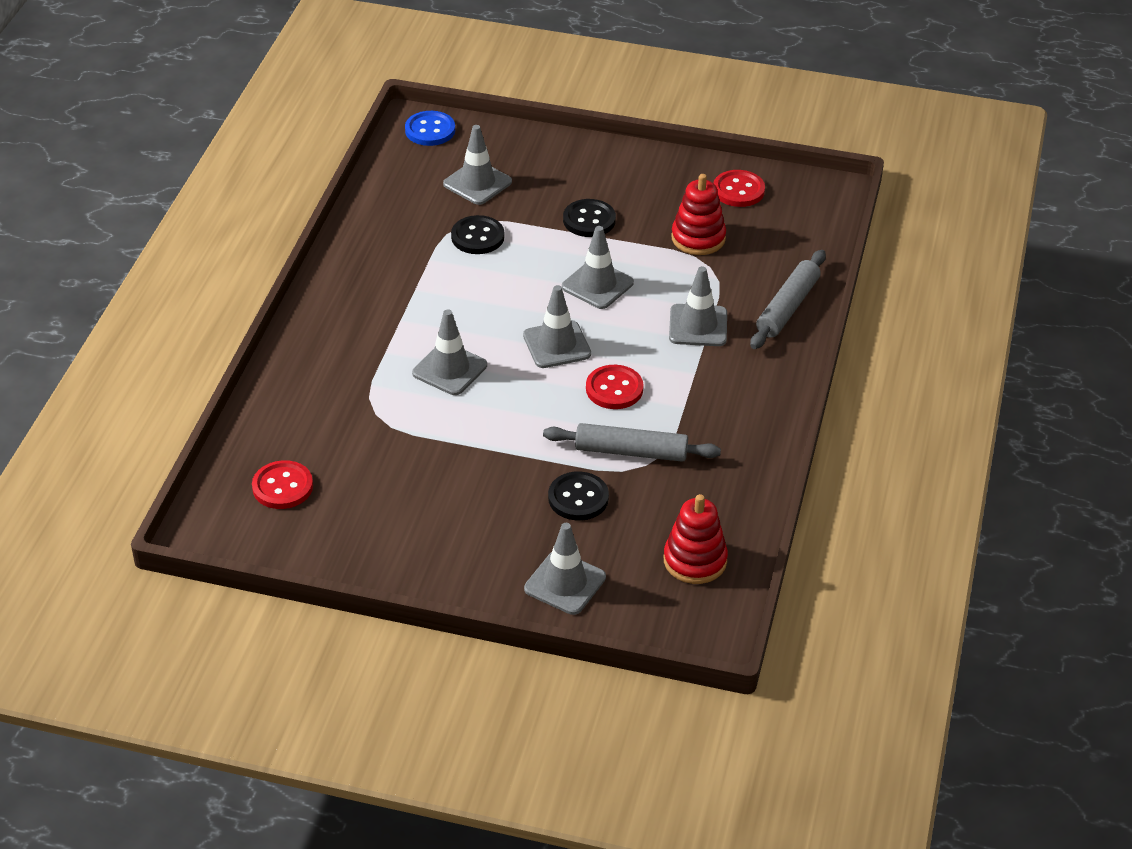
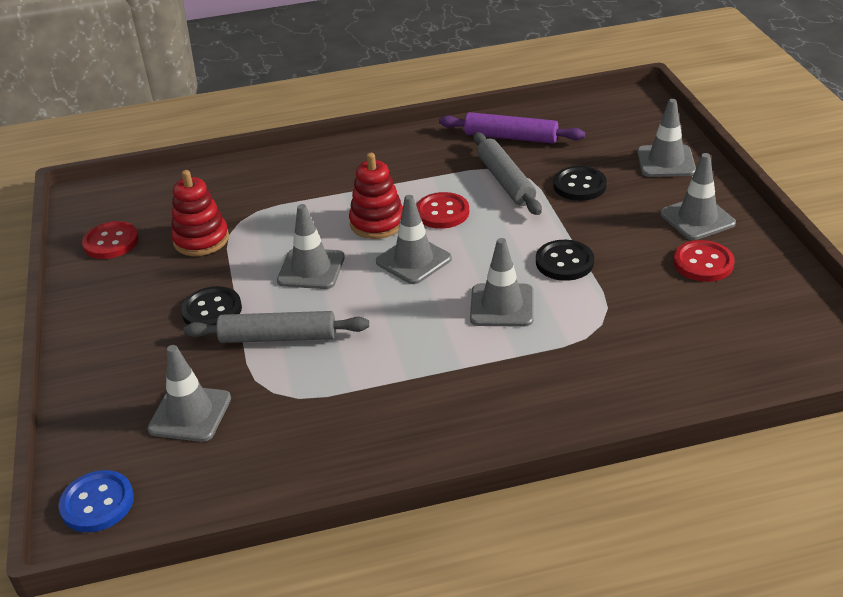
camera: 115 degrees left, 5 degrees down
(282, 487) = (748, 335): red button -> red button (703, 263)
(477, 237) = (289, 372): black button -> black button (564, 262)
(695, 560) = (582, 123): red stacking toy -> red stacking toy (377, 223)
(698, 326) = (326, 201): grey traffic cone -> grey traffic cone (697, 218)
(711, 492) = (511, 137): none -> purple rolling pin
(787, 307) = (269, 170): grey rolling pin -> grey rolling pin (278, 337)

